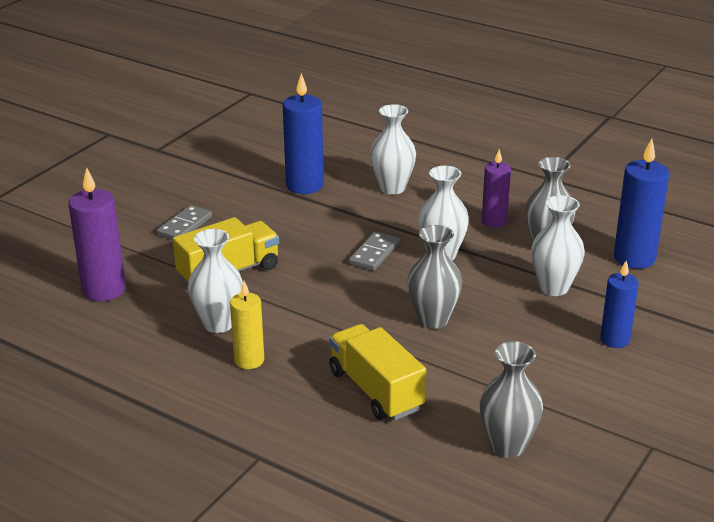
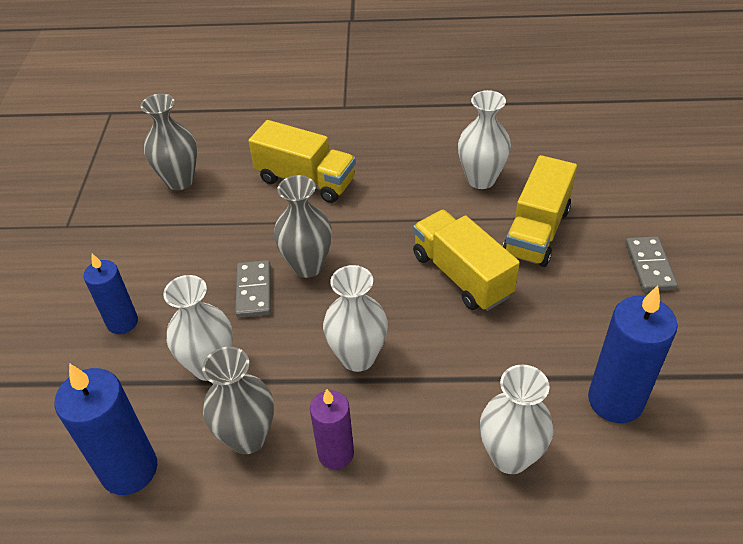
camera: 150 degrees right, 15 degrees up
(104, 290) = (609, 167): purple candle -> none
(249, 360) = (422, 162): yellow candle -> none
(319, 269) = (461, 275): none -> yellow truck
(374, 254) = (429, 323): grey domino -> grey domino (254, 291)

